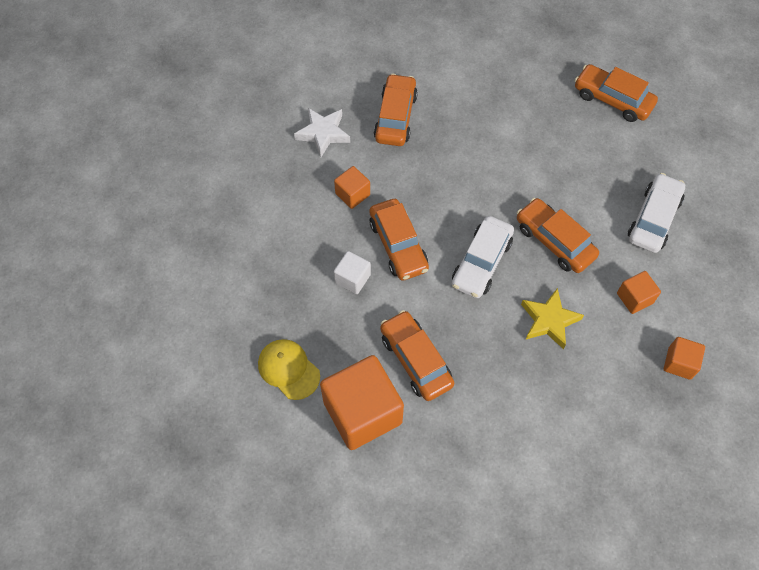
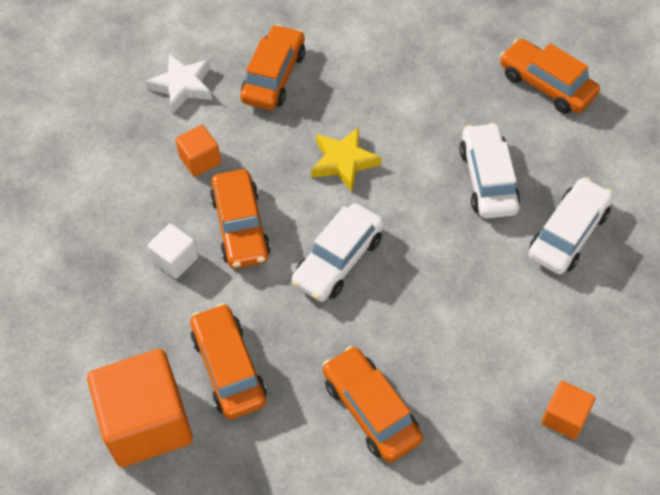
camera: 10 degrees right, 5 degrees down
(288, 369) = (70, 358): yellow cap -> none
(549, 321) = (407, 341): yellow star -> yellow star (343, 162)
(554, 241) = (436, 245): orange car -> orange car (371, 410)
(583, 182) = (488, 179): none -> white car
(634, 298) = (523, 328): orange cube -> none

